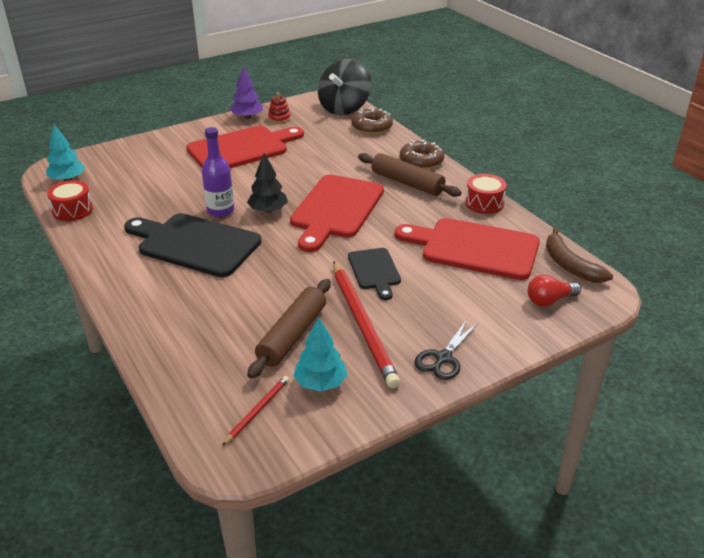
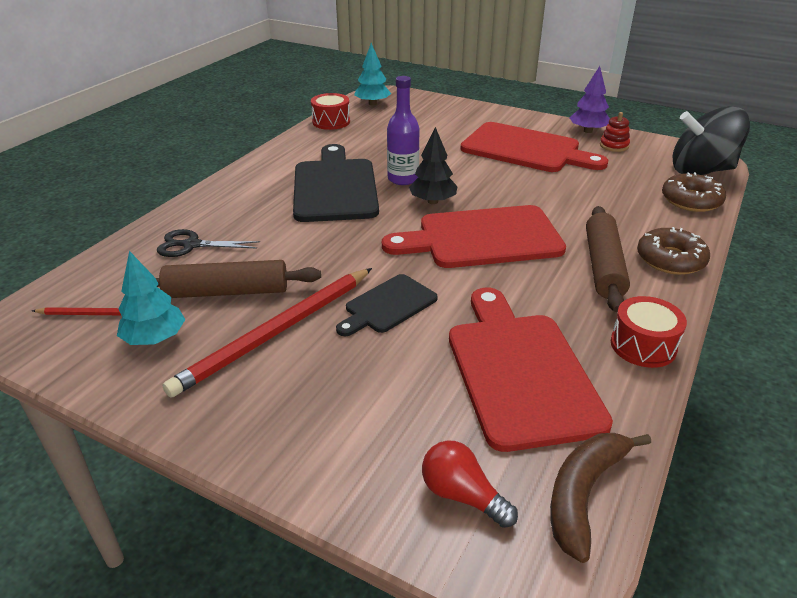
camera: 60 degrees right, 0 degrees up
(443, 358) = (250, 421): black scissors -> black scissors (192, 245)

